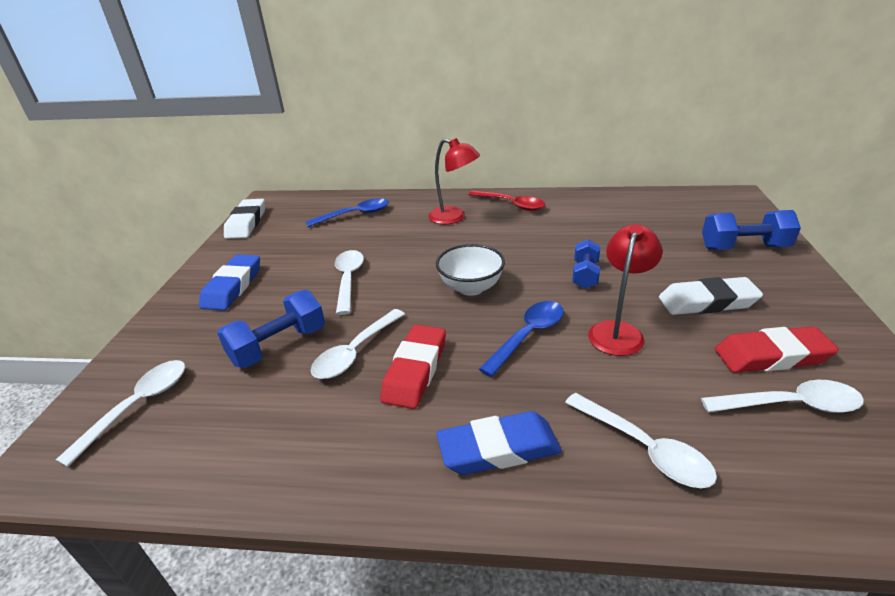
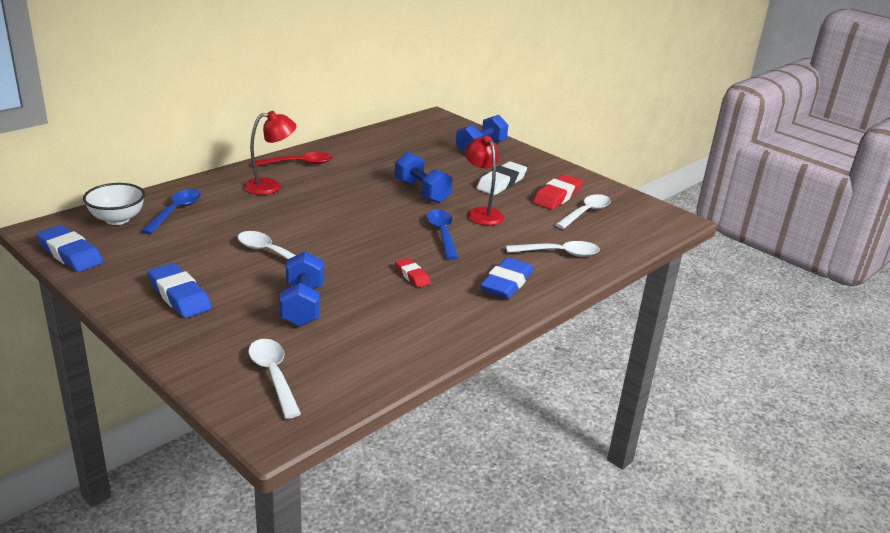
camera: 55 degrees left, 5 degrees down
(246, 223) = (70, 254): white eraser -> blue eraser
(355, 352) = (360, 285): white spoon -> none
(415, 370) = (412, 275): red eraser -> red eraser, size x0.58
(471, 287) = (366, 224): white bowl -> white bowl (117, 219)
(585, 275) = (422, 192): blue dumbbell -> blue dumbbell, size x1.51

